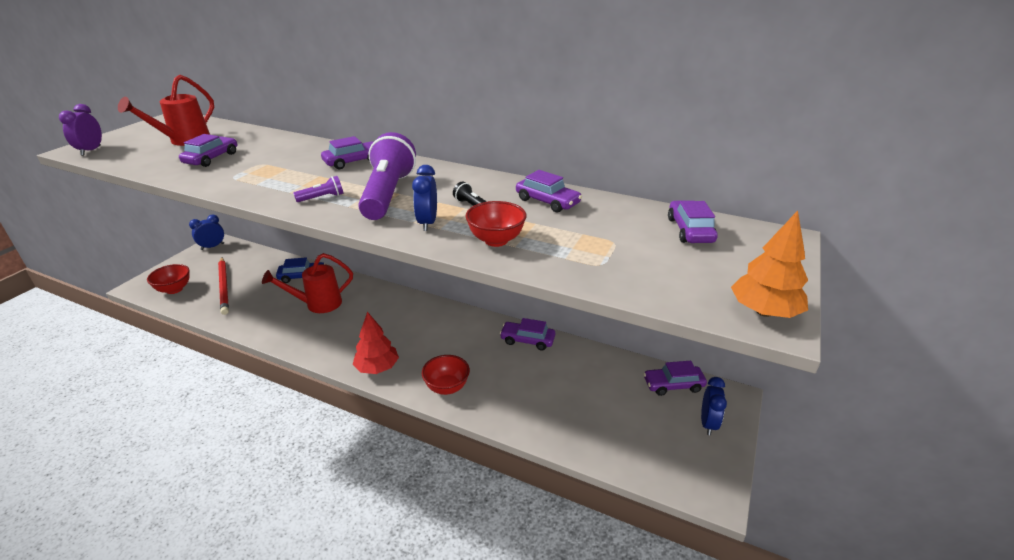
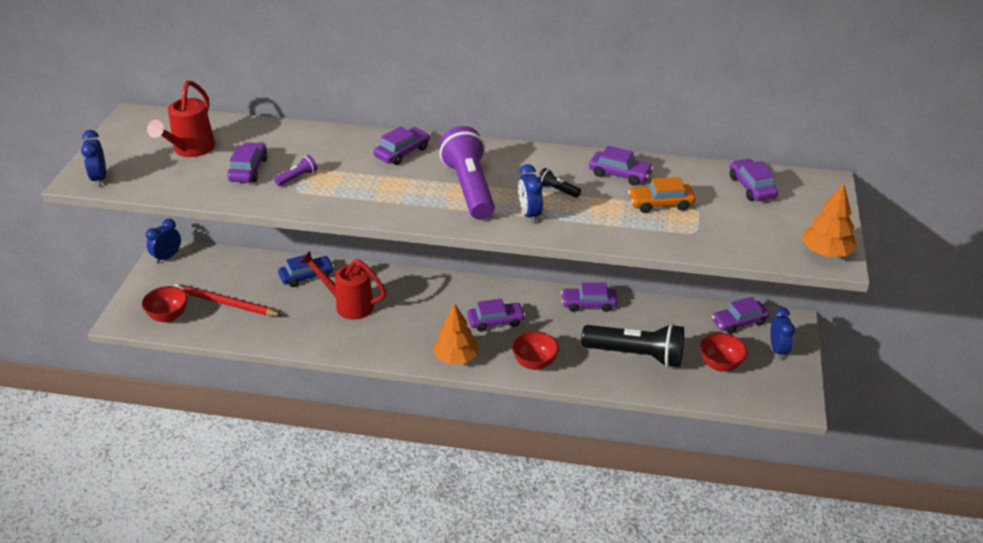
camera: 15 degrees left, 5 degrees up
(91, 150) = (99, 178): purple clock -> blue clock
(224, 287) = (225, 303): red pencil -> red pencil turned 150 degrees clockwise
(317, 304) = (348, 305): red watering can -> red watering can turned 60 degrees clockwise
(322, 197) = (411, 202): purple flashlight -> purple flashlight (298, 177)
(377, 368) = (456, 358): red tree -> orange tree
(433, 341) = (496, 321): none -> purple car
(496, 240) = (599, 223): red bowl -> red bowl (720, 365)
(552, 399) = (636, 355): none -> black flashlight
(576, 232) = (660, 204): none -> orange car

